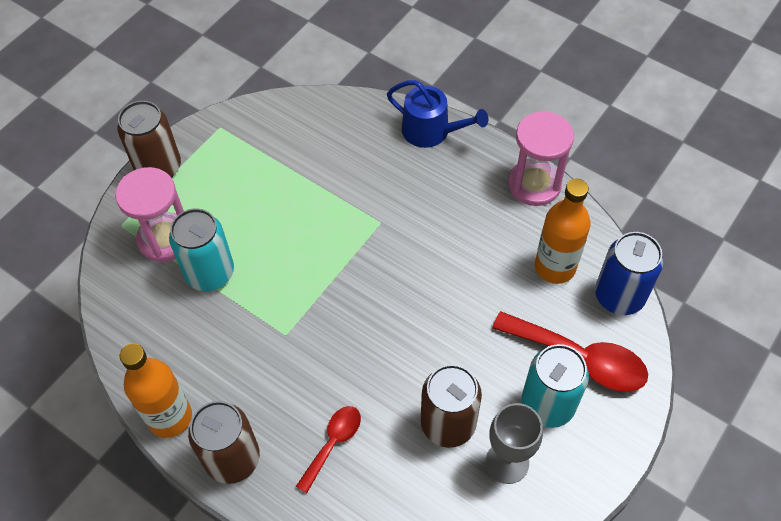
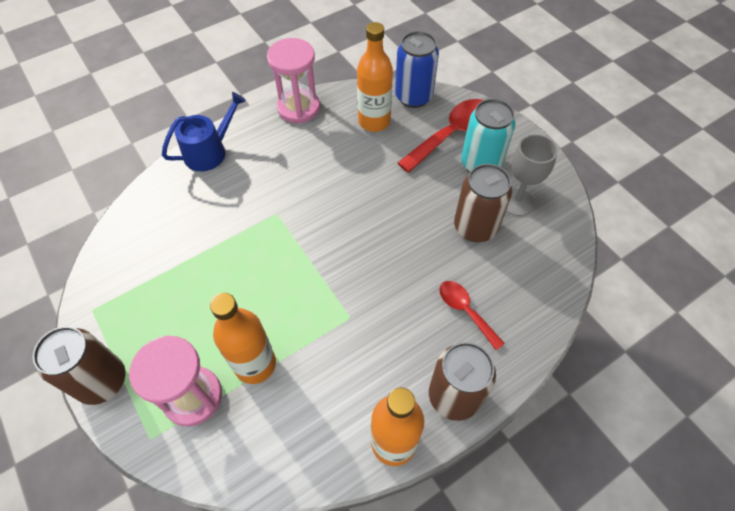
camera: 70 degrees left, 0 degrees up
(210, 273) = (255, 364): turquoise can -> orange bottle

